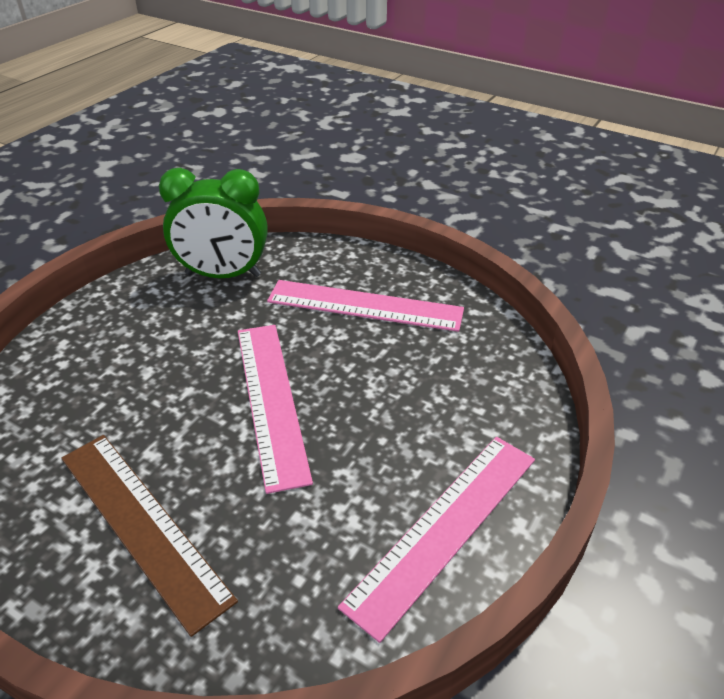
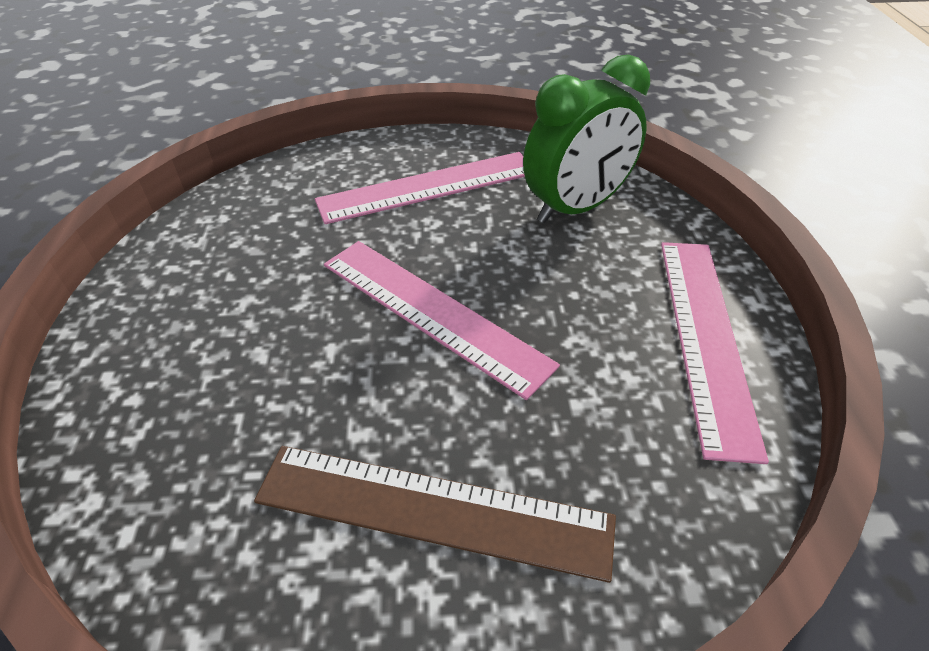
camera: 35 degrees left, 5 degrees up
(223, 275) = (243, 219): green clock -> green clock (576, 208)

